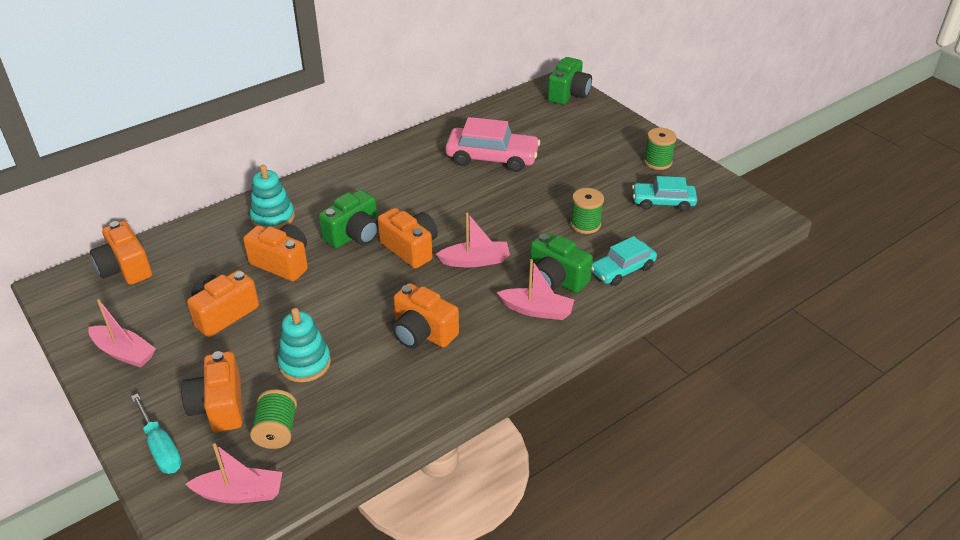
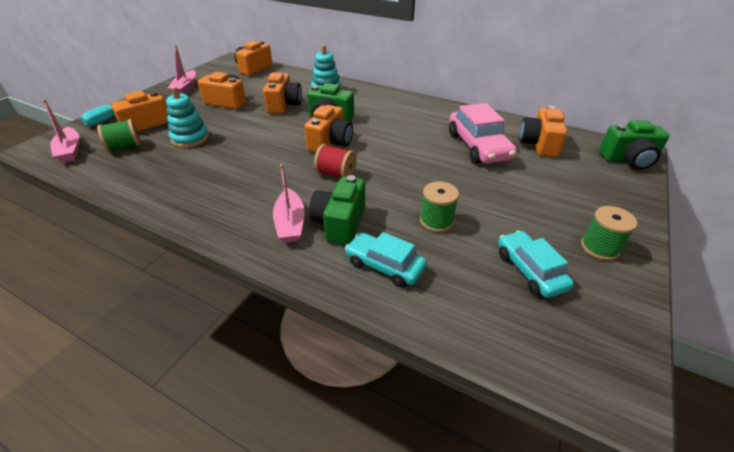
camera: 65 degrees right, 0 degrees up
(422, 333) = (237, 173): orange camera -> orange camera (539, 144)
(475, 261) = (336, 174): pink boat -> red spool

